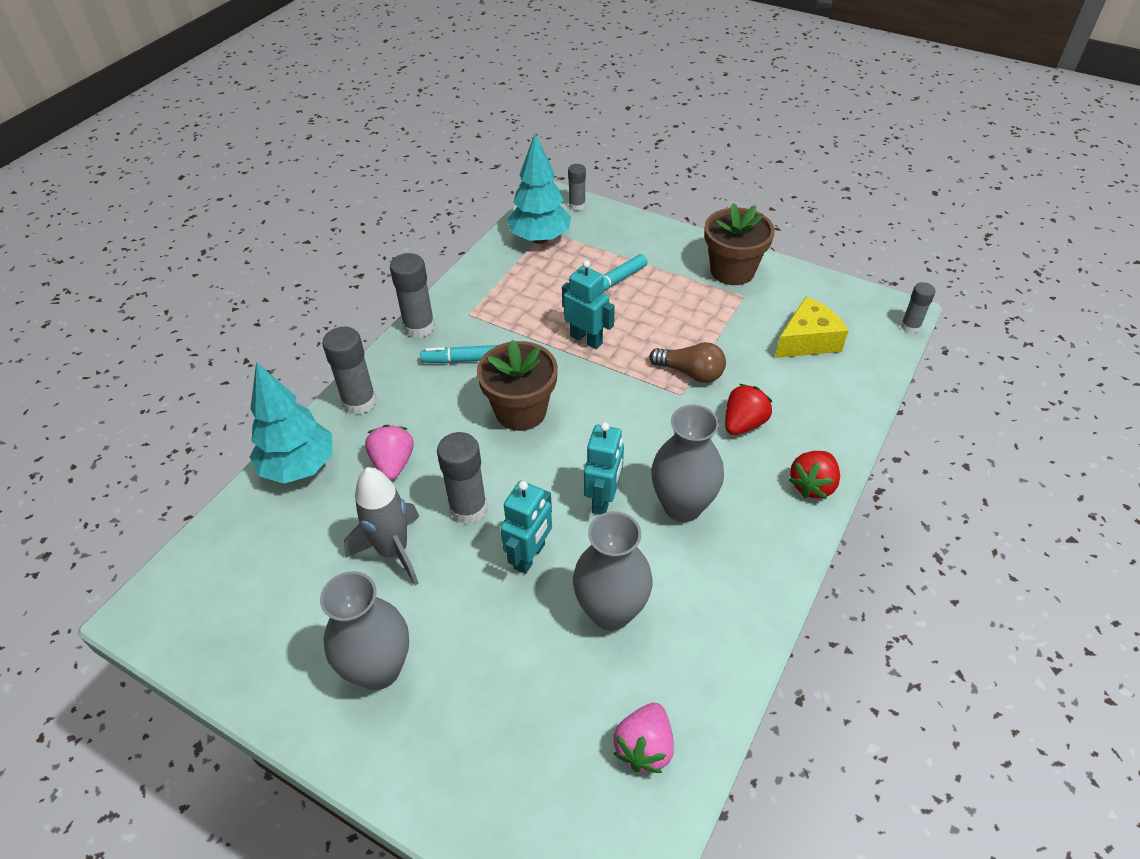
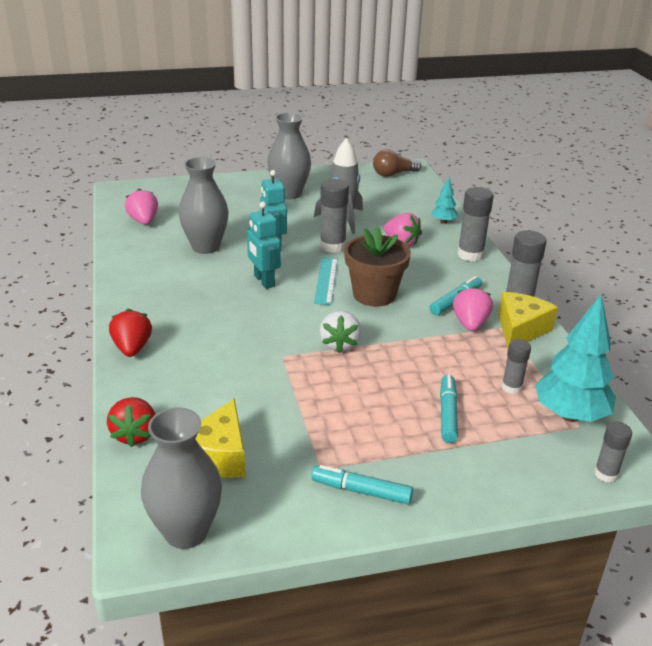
camera: 135 degrees right, 15 degrees down
(299, 467) = (443, 222): turquoise tree -> turquoise tree, size x0.49
(461, 305) = (520, 329): none -> yellow cheese
(489, 332) = (470, 324): none -> pink strawberry
(540, 459) = (326, 280): none -> turquoise ruler
(586, 339) = (399, 355): turquoise robot -> none
(620, 377) = (339, 344): none -> white strawberry
(682, 506) = (212, 299): grey vase -> grey vase (186, 532)
(690, 373) = (292, 374): brown light bulb -> brown light bulb (393, 174)
(732, 271) = (361, 491): brown flower pot -> turquoise marker
(743, 423) = (215, 360): red strawberry -> red strawberry (135, 434)
(910, 327) = (120, 534): grey glue stick -> grey glue stick (511, 387)

